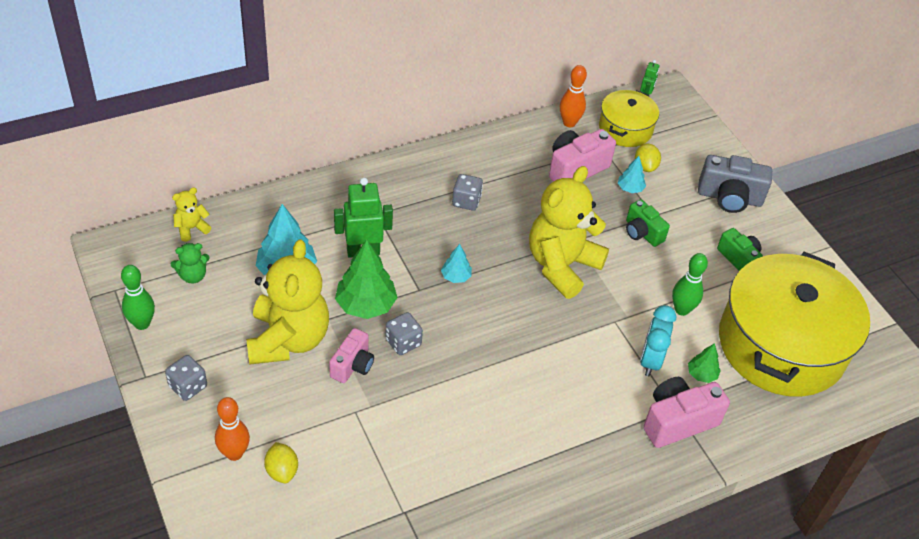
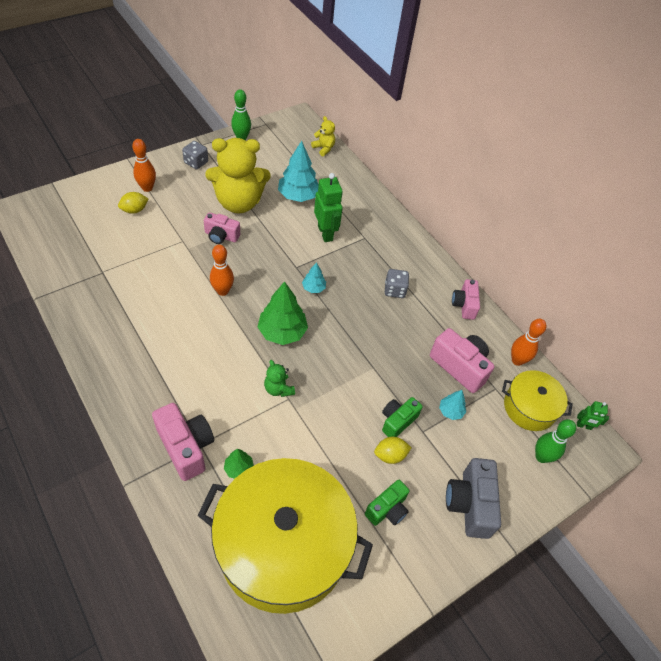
camera: 80 degrees right, 5 degrees up
(193, 276) = (284, 154): green teddy bear -> green teddy bear (278, 389)
(366, 305) = (275, 238): green tree -> green tree (282, 332)
(403, 342) = (245, 261): grey dice -> none
(452, 371) = (222, 291): none -> orange bowling pin
(493, 146) = (464, 305): none -> pink camera
(562, 265) = (342, 358): yellow teddy bear -> none
(645, 166) = (484, 425): yellow lemon -> yellow lemon (390, 455)
(650, 360) = (249, 426): turquoise clock -> none
(681, 310) = (311, 453): green bowling pin -> green bowling pin (541, 457)

